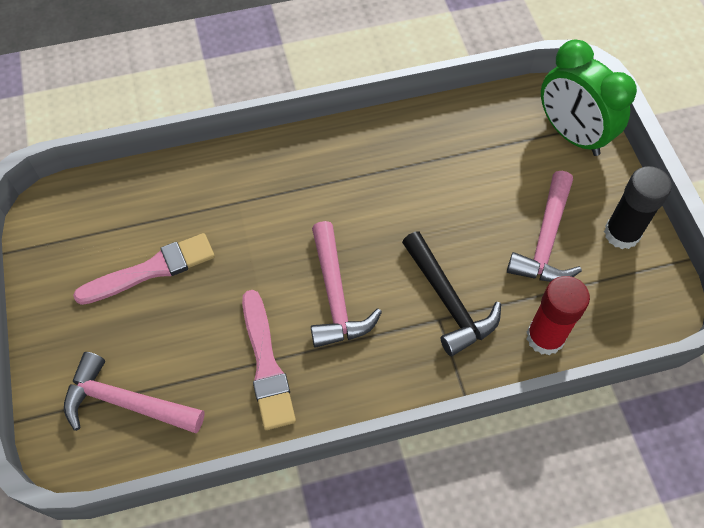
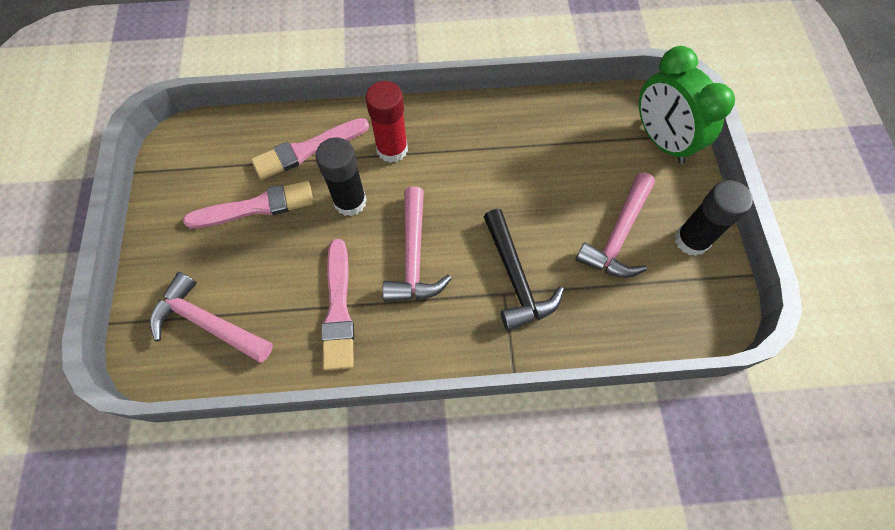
camera: 10 degrees right, 5 degrees up
(194, 200) = (307, 150): none -> pink brush
(254, 248) = (350, 201): none -> black glue stick
(545, 337) = (599, 327): red glue stick -> red glue stick (392, 149)

